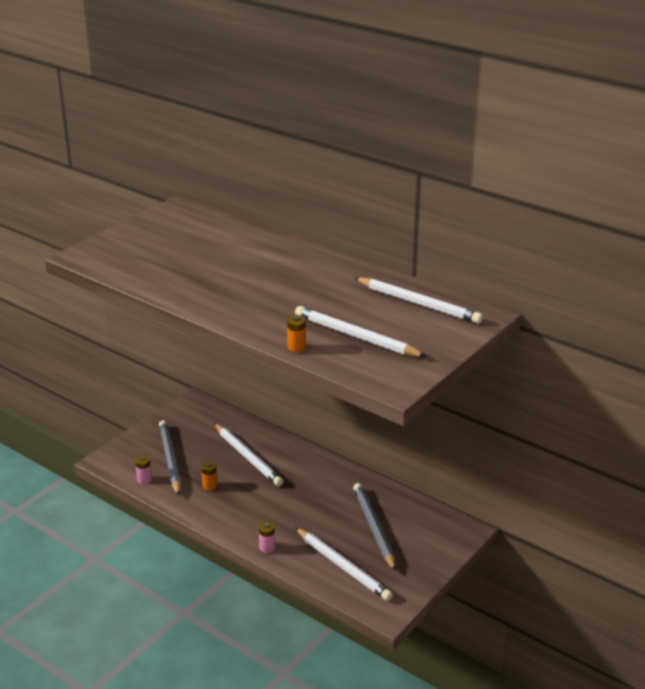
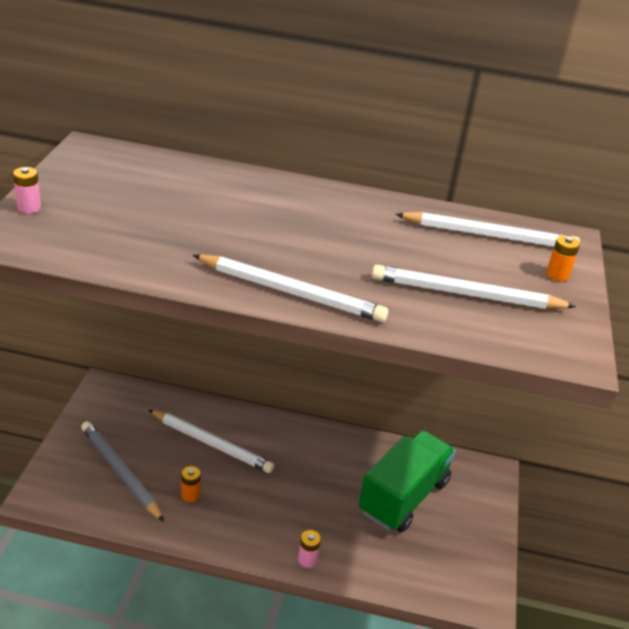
camera: 30 degrees left, 5 degrees up
(144, 479) = (104, 510): pink battery -> pink battery (29, 208)
(296, 347) = (413, 325): orange battery -> orange battery (557, 275)
(343, 566) = (404, 557): white pencil -> white pencil (291, 292)
(374, 528) = (403, 497): grey pencil -> green truck

